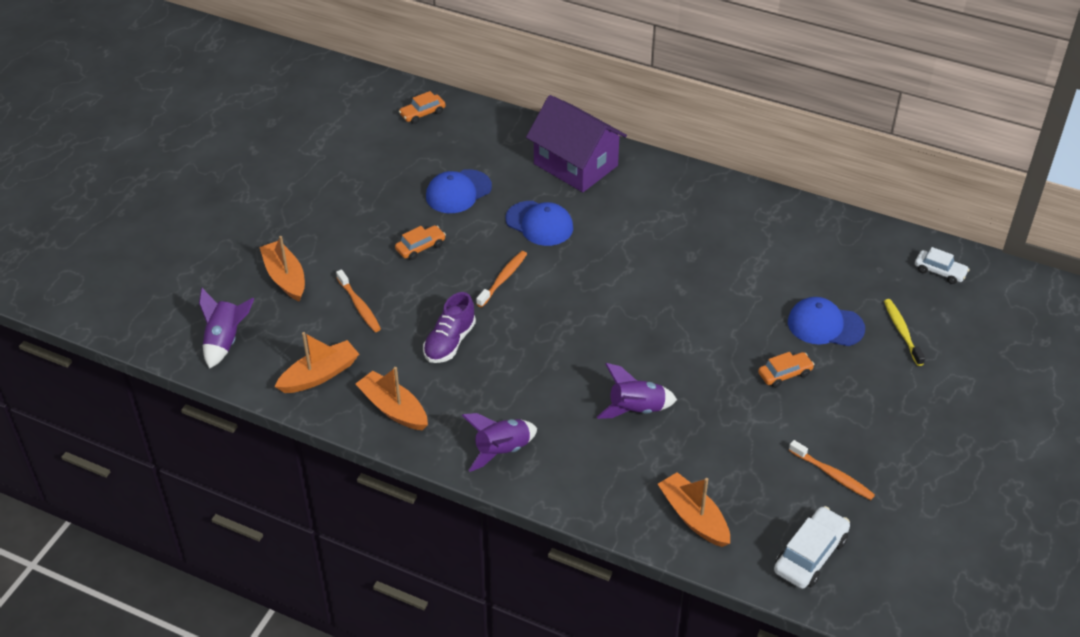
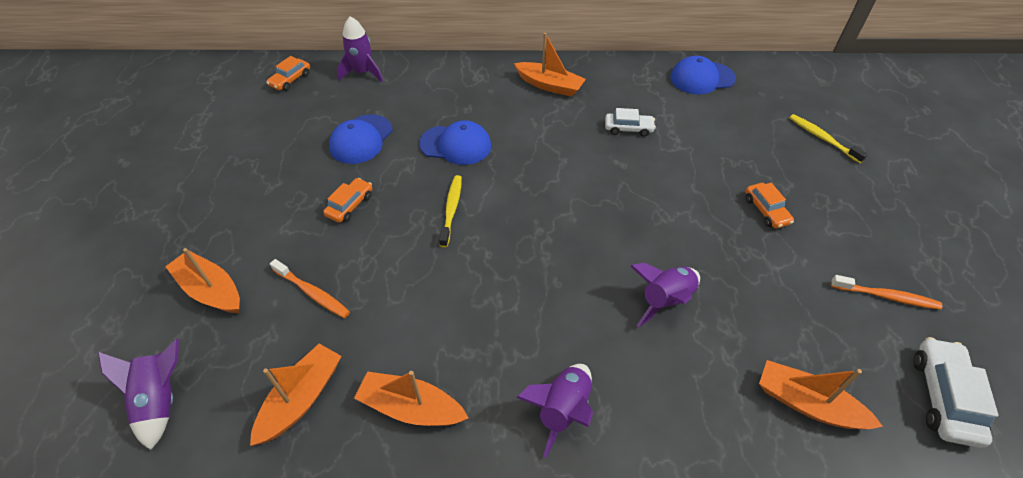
camera: 25 degrees left, 5 degrees up
(449, 342) = (433, 298): purple shoe -> none
(492, 126) = (363, 73): none -> purple rocket
(503, 279) = (451, 209): orange toothbrush -> yellow toothbrush
(575, 165) = (457, 84): purple house -> none
(665, 194) = (549, 85): none -> orange boat
(785, 374) = (766, 210): orange car -> orange car turned 120 degrees clockwise
(825, 325) = (761, 154): blue cap -> blue cap (702, 78)
(940, 271) = (806, 81): white car -> white car (628, 129)

